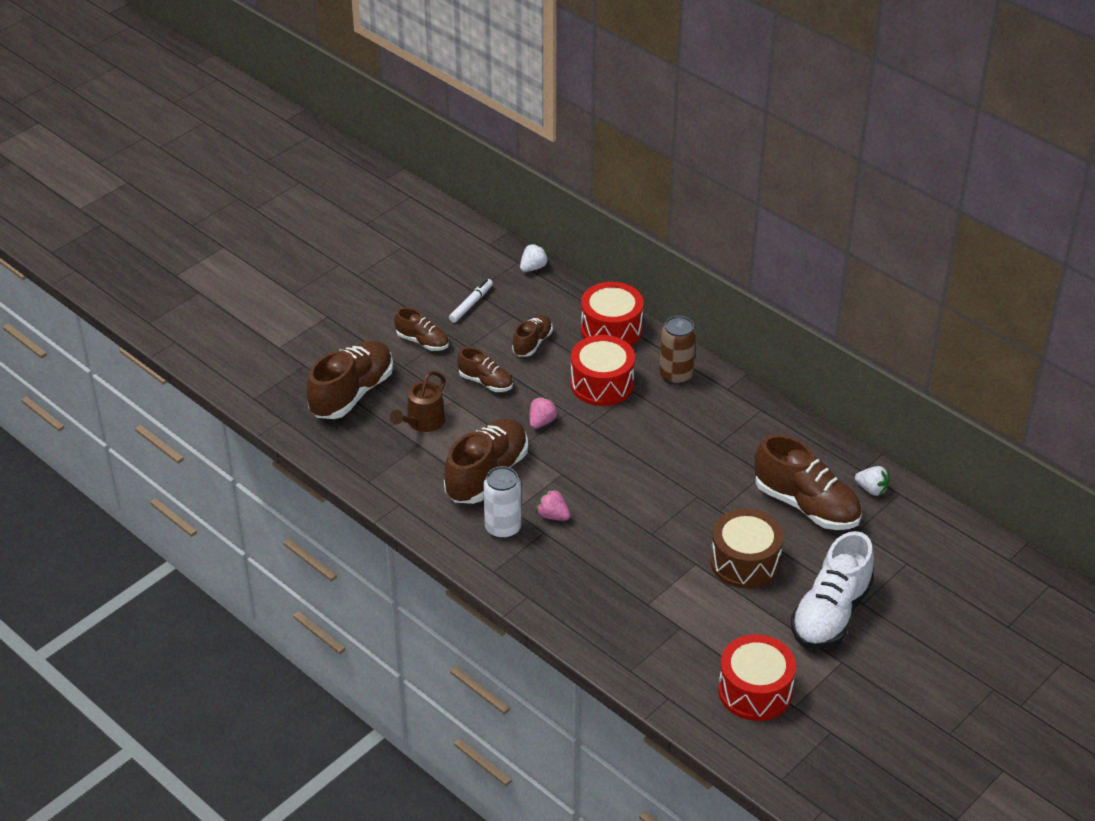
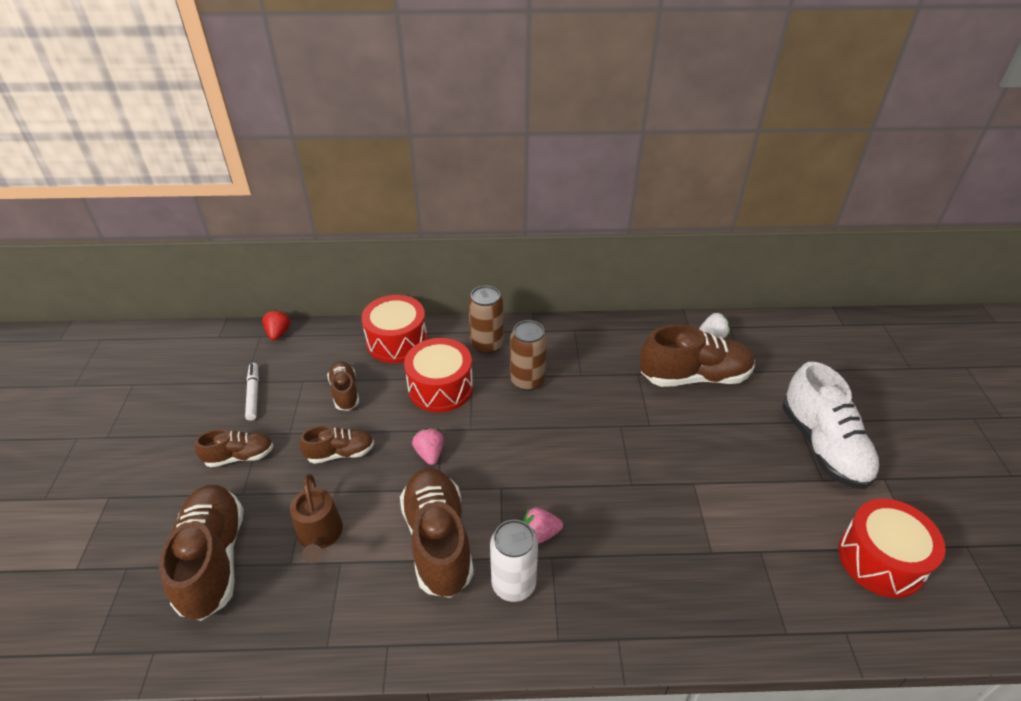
camera: 45 degrees left, 0 degrees up
(533, 267) = (278, 333): white strawberry -> red strawberry
(671, 421) = (527, 380): none -> brown can
(745, 562) = (721, 452): brown drum -> none

